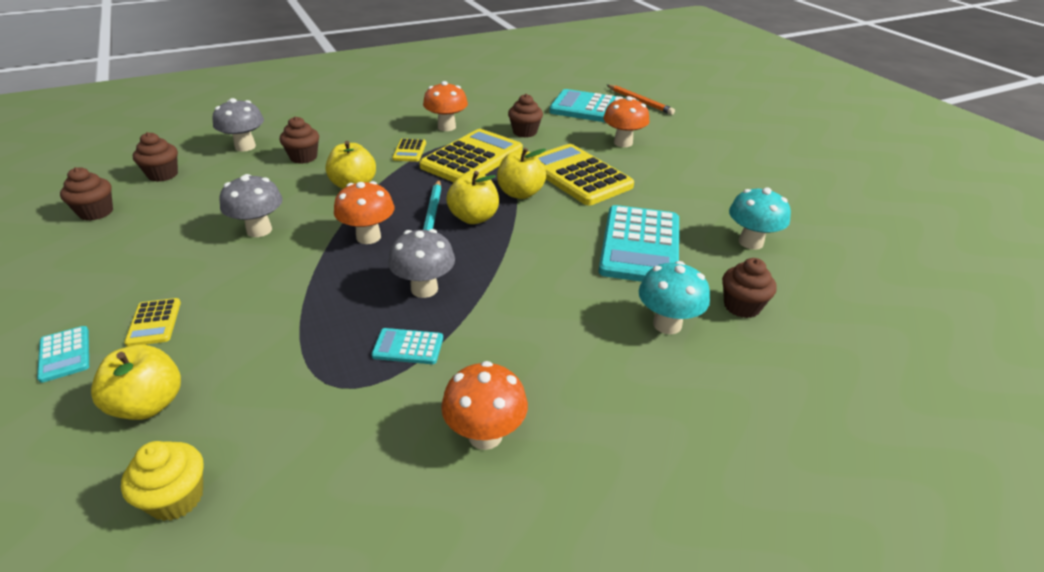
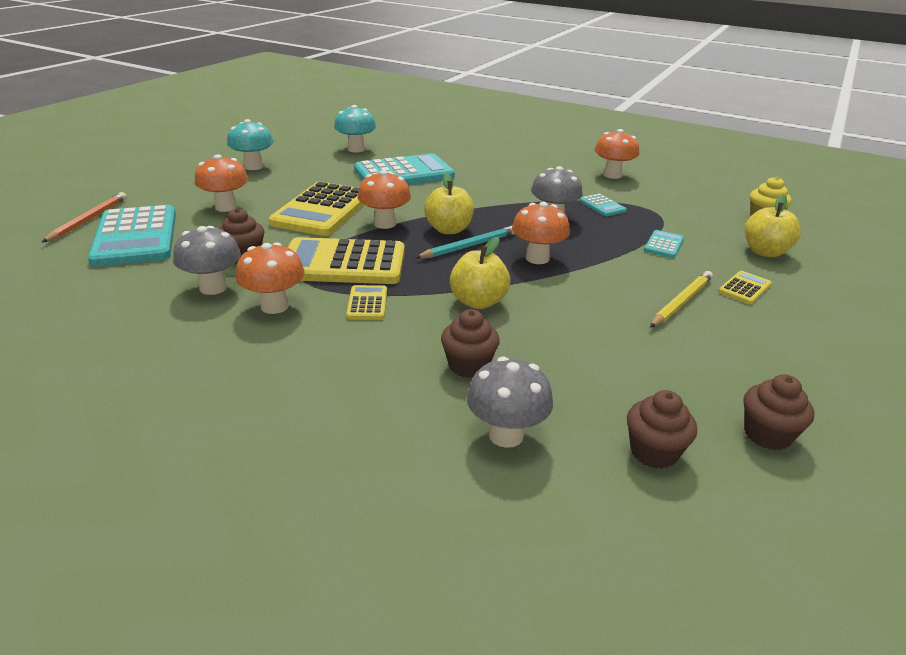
camera: 125 degrees left, 5 degrees down
(65, 354) = (817, 301): turquoise calculator -> turquoise calculator (663, 245)
(208, 270) = (681, 302): none -> yellow pencil
(259, 230) = (611, 310): grey mushroom -> grey mushroom (213, 288)
(409, 151) = (367, 303): yellow calculator -> yellow calculator turned 60 degrees counterclockwise
(520, 193) = (385, 224): yellow apple -> orange mushroom
(667, 324) = (473, 157): turquoise mushroom -> turquoise mushroom (253, 166)
(741, 306) = (430, 145): brown cupcake -> none

